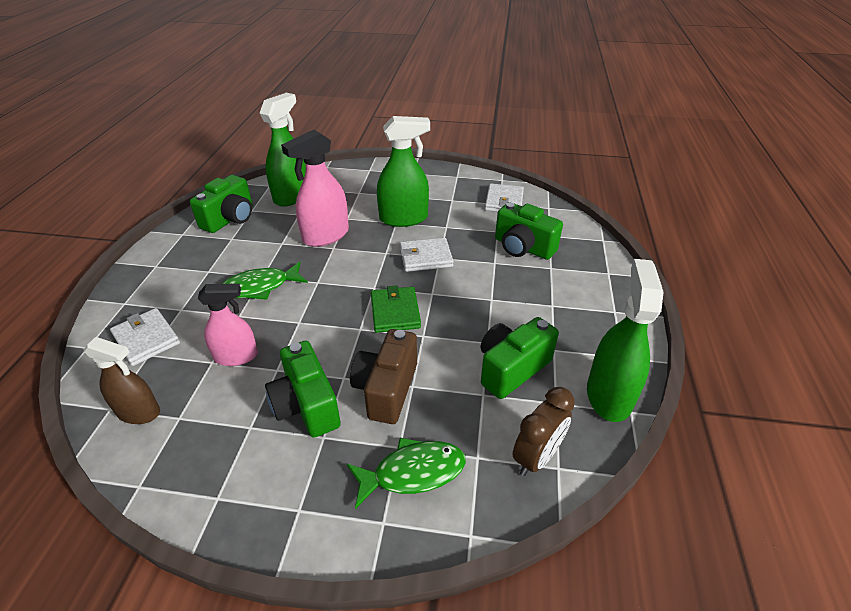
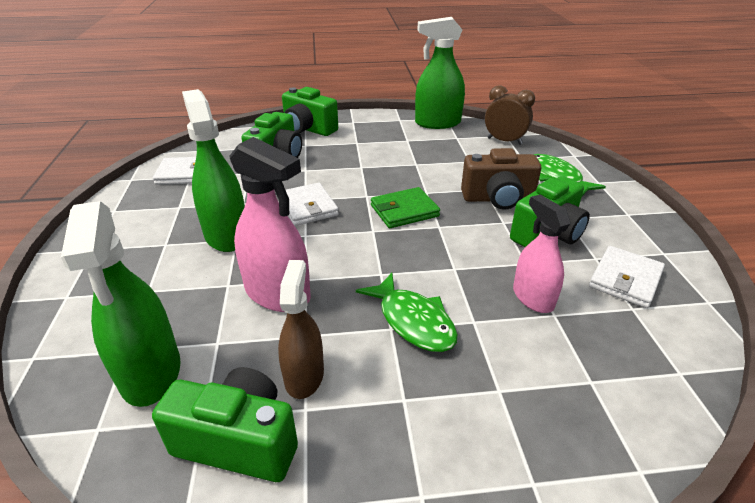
camera: 105 degrees left, 5 degrees down
(138, 412) = (658, 343): brown spray bottle -> brown spray bottle (304, 375)
(146, 339) = (572, 399): white wallet -> white wallet (625, 279)
(292, 196) = (151, 372): green spray bottle -> green spray bottle turned 120 degrees counterclockwise
(511, 368) = (437, 153): green camera -> green camera (308, 129)

